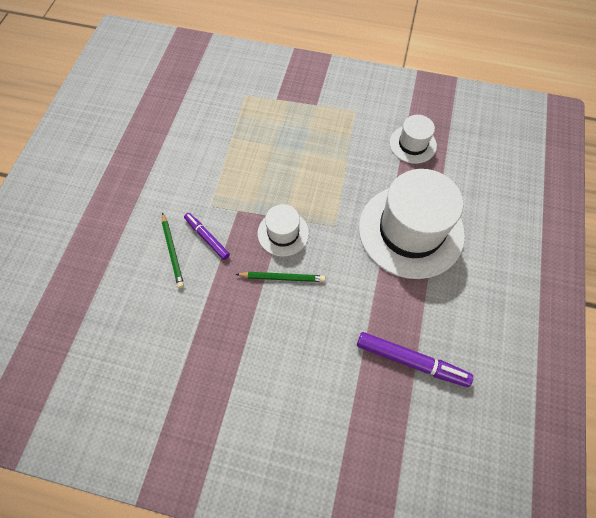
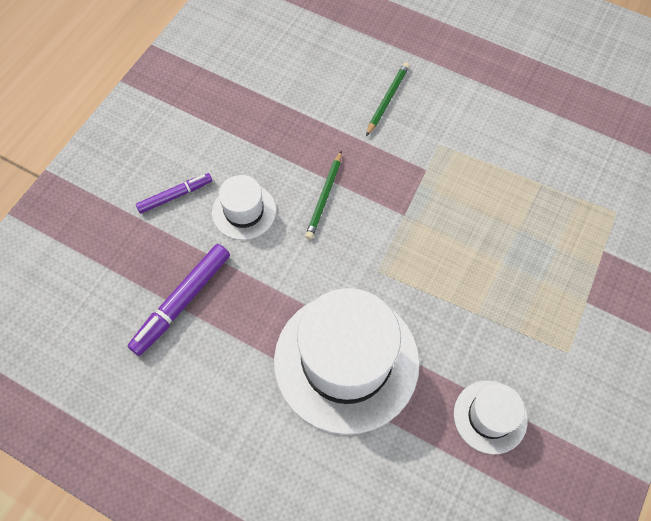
camera: 105 degrees right, 0 degrees up
(172, 252) = (387, 99): green pencil -> green pencil turned 120 degrees clockwise
(207, 238) = (396, 133): purple marker -> purple marker (175, 196)
(283, 233) = (382, 210): white hat -> white hat (244, 211)

